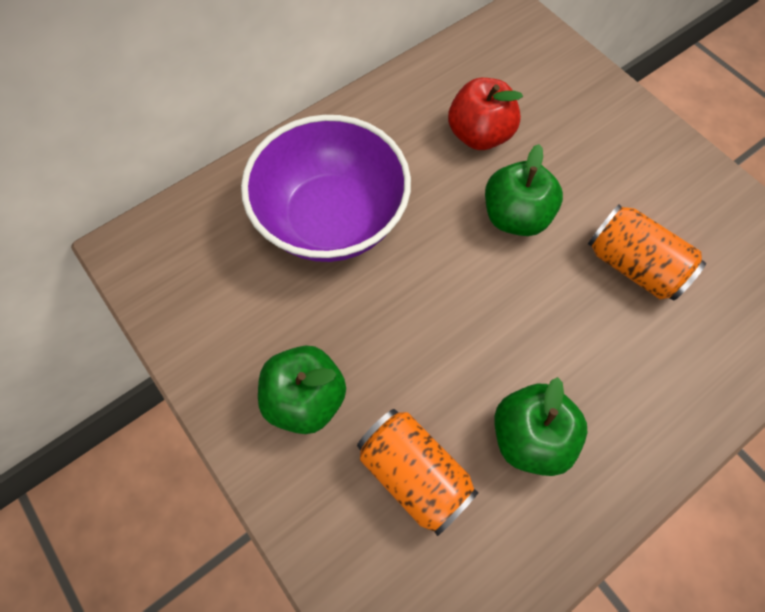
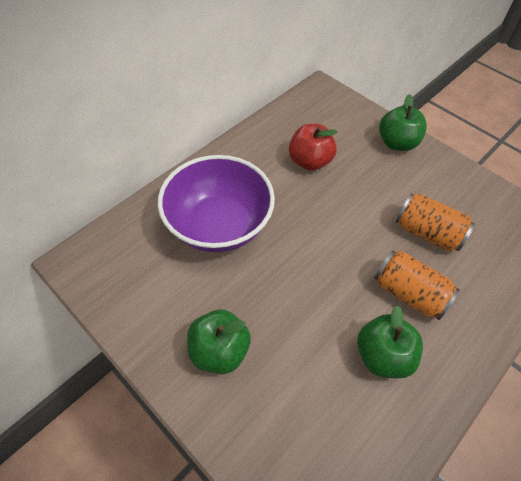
camera: 10 degrees left, 10 degrees down
(414, 473) = (306, 393): orange can -> orange can (408, 293)
(515, 216) = (343, 210): green apple -> green apple (397, 143)

